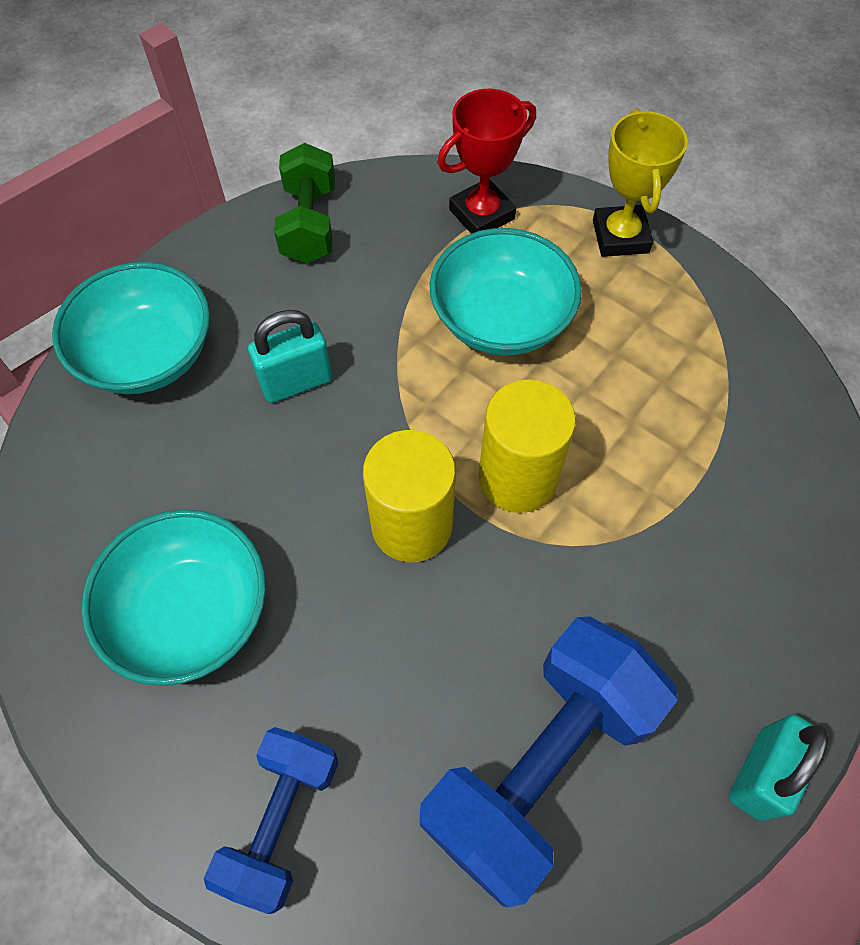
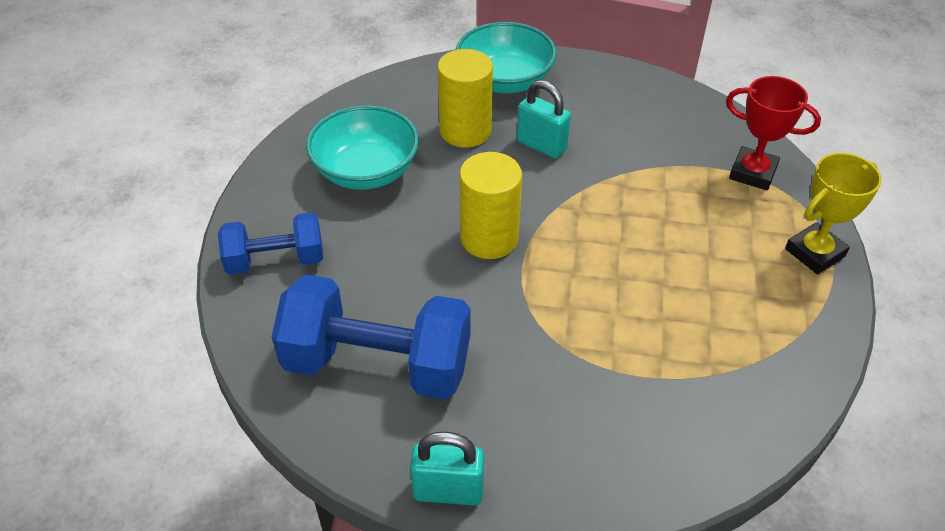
camera: 60 degrees right, 15 degrees down
(309, 224) = (658, 100): green dumbbell -> none
(501, 319) = (677, 218): turquoise bowl -> none
(517, 478) = (564, 275): yellow cylinder -> yellow cylinder (465, 131)

